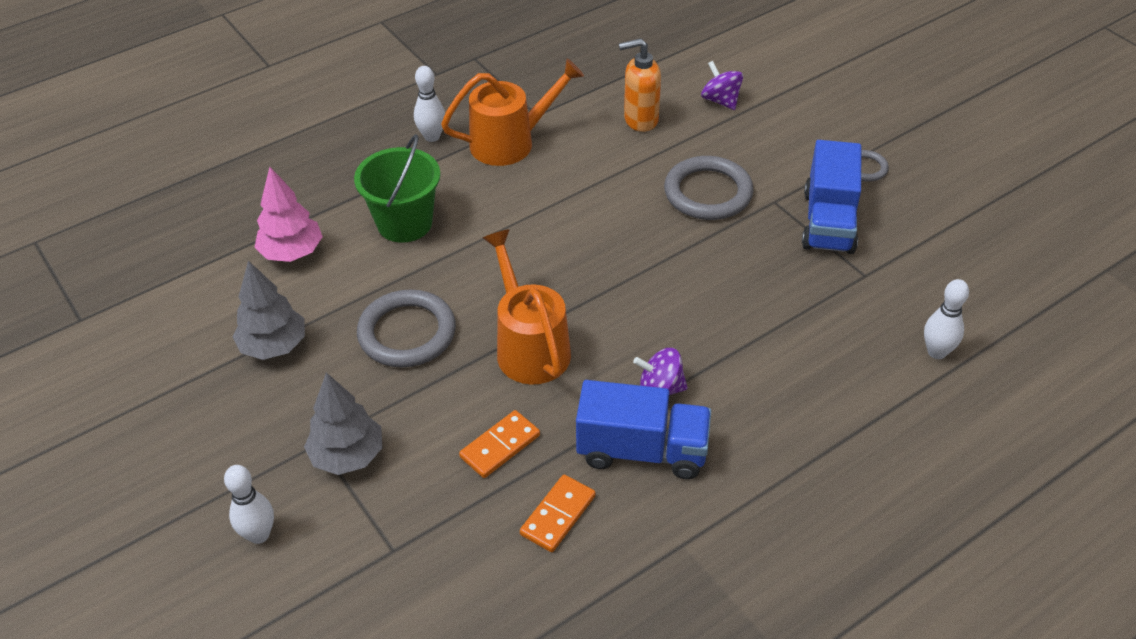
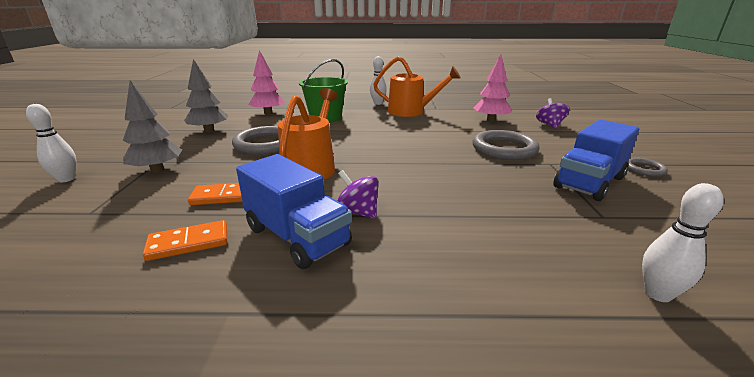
camera: 35 degrees right, 20 degrees down
(640, 120) = (491, 120): orange soap dispenser -> pink tree

